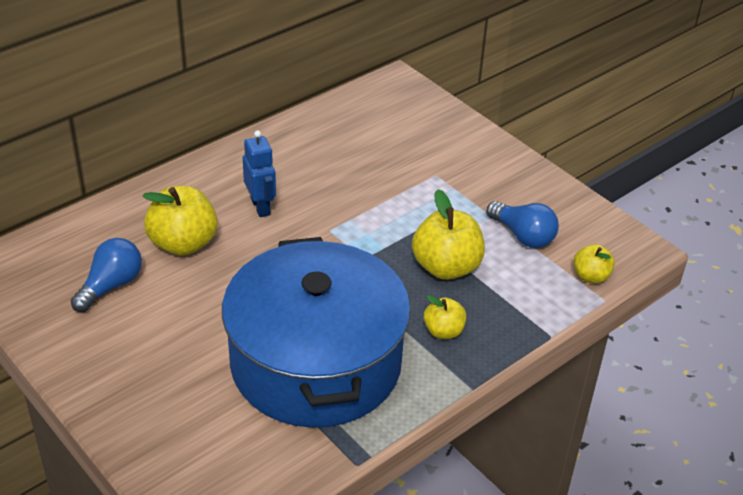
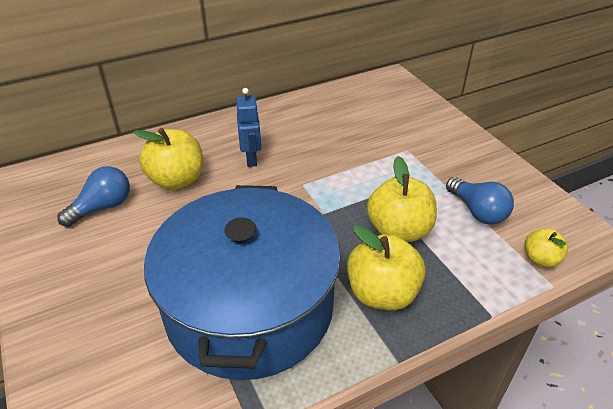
camera: 15 degrees right, 0 degrees up
(443, 331) = (382, 293): yellow apple -> yellow apple, size x1.79

